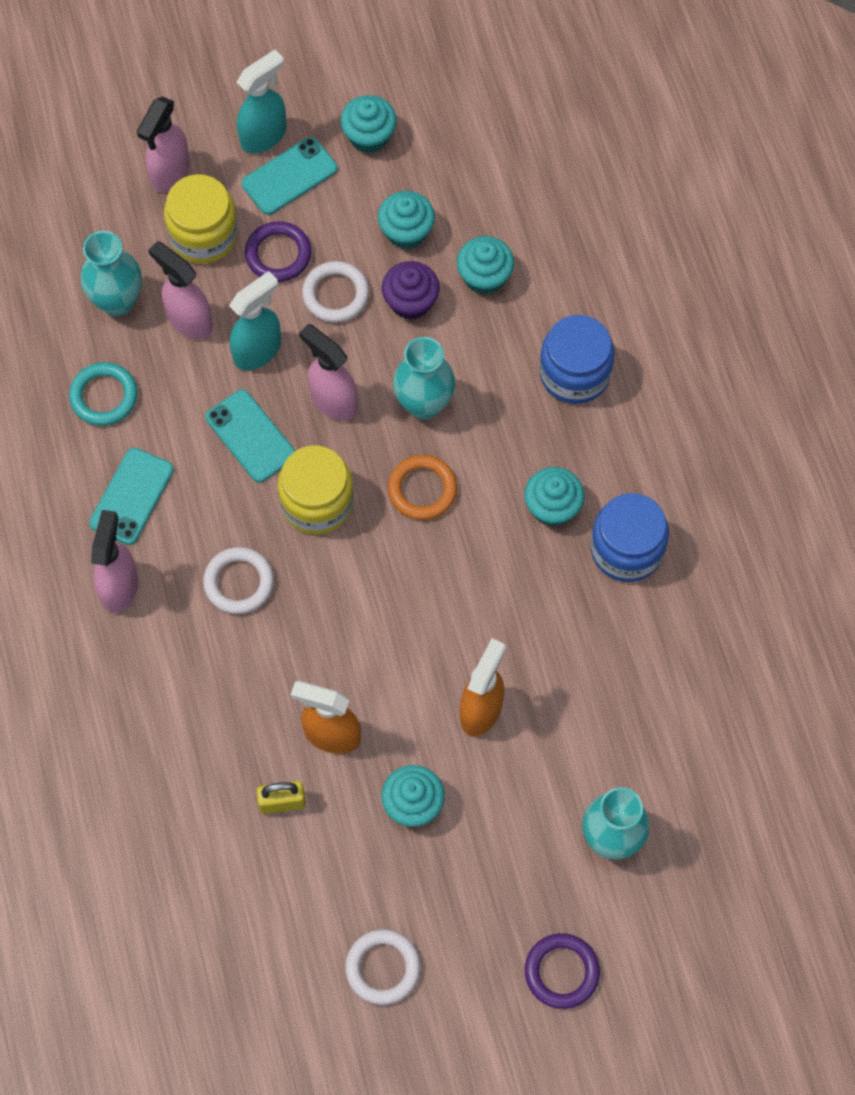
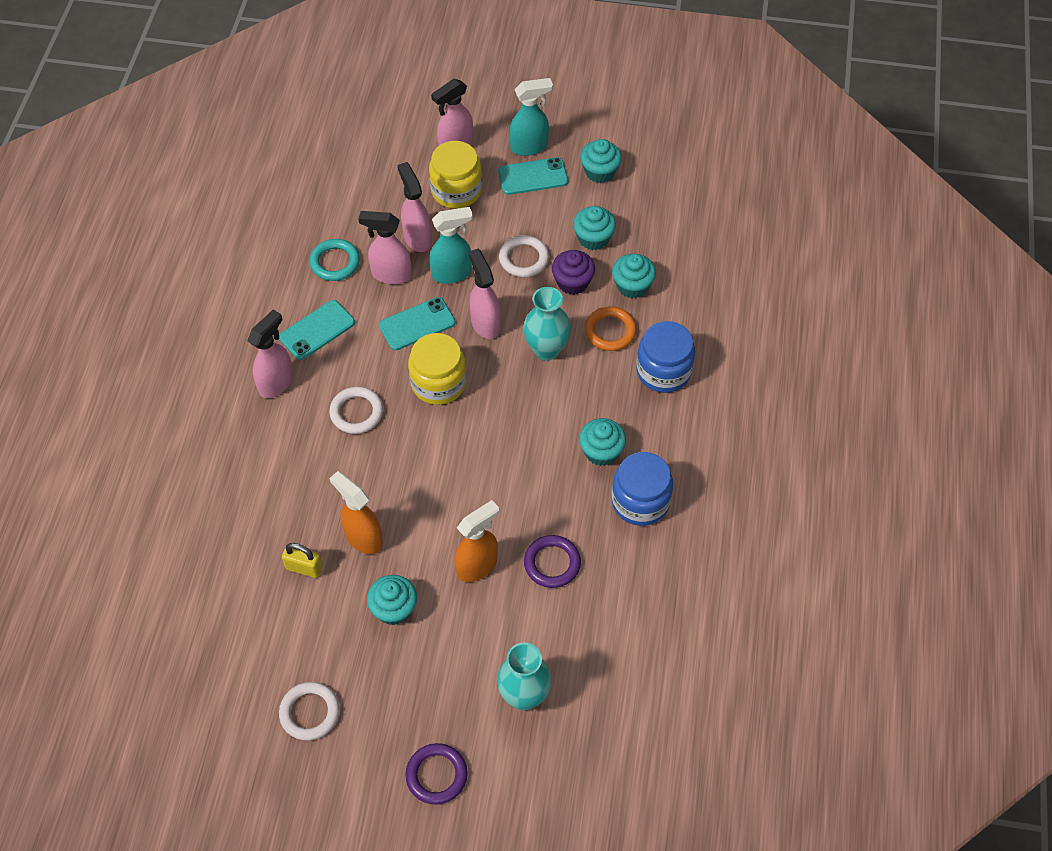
camera: 25 degrees right, 10 degrees down
(117, 301) = (377, 209): turquoise vase -> none
(183, 384) = (390, 274): none -> pink spray bottle
(250, 436) = (417, 324): turquoise phone -> turquoise phone turned 75 degrees clockwise
(278, 254) = (499, 220): purple ring -> purple ring (552, 563)
(422, 489) = (515, 404): orange ring -> orange ring (610, 331)

